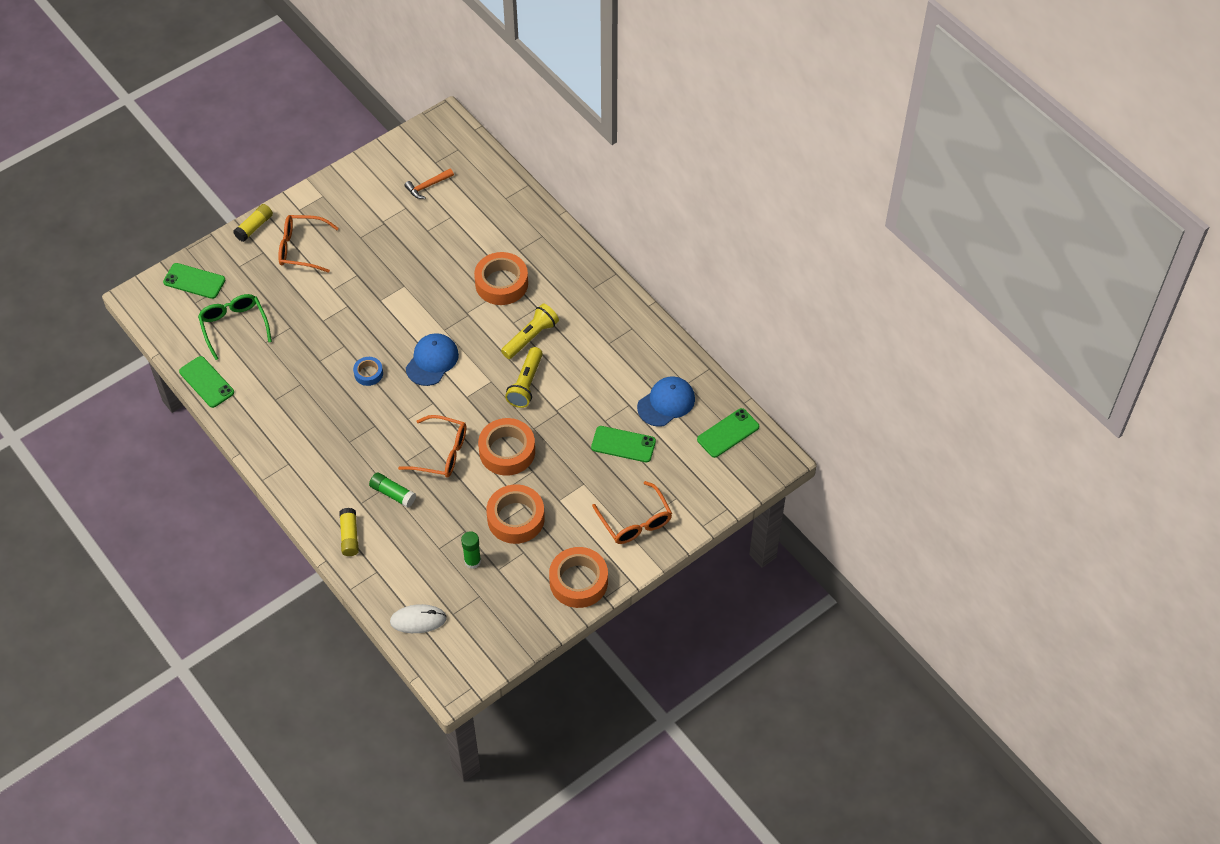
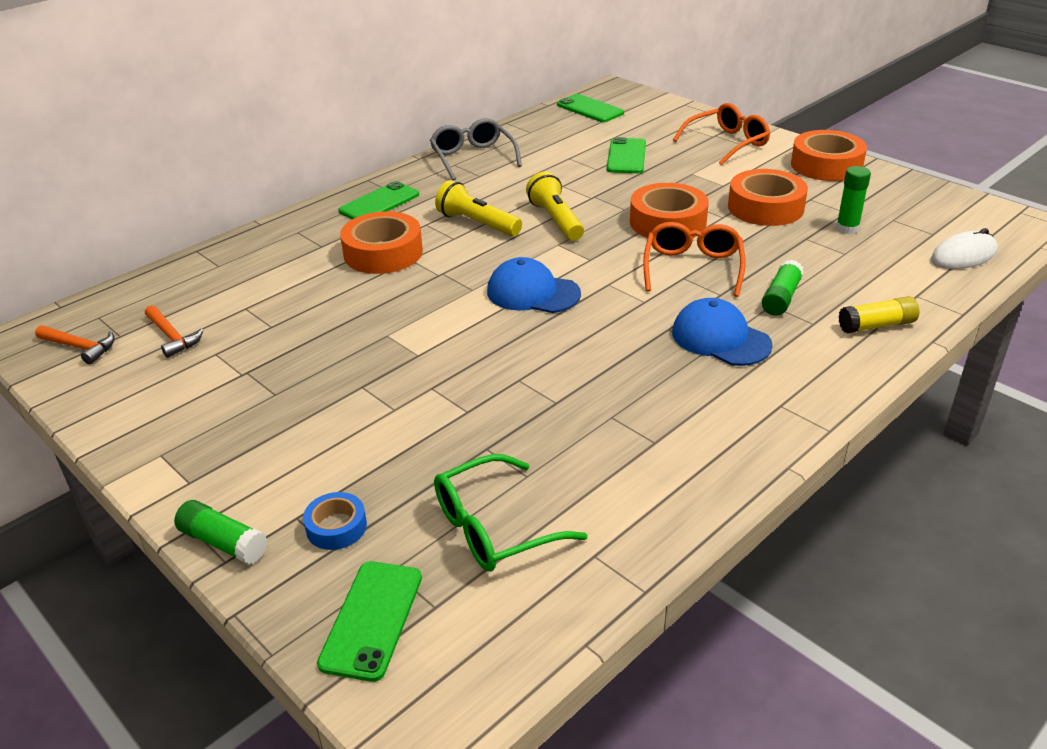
camera: 95 degrees left, 20 degrees down
(206, 382) = (643, 545): green phone -> green phone (379, 203)
(254, 227) = (223, 542): yellow glue stick -> green glue stick
(301, 248) = (292, 463): orange glasses -> none
(368, 373) = (570, 347): blue tape -> blue tape (336, 527)
(418, 620) = (963, 256): white mouse -> white mouse turned 75 degrees clockwise
(427, 147) = (80, 347): none -> orange hammer
(526, 384) = (556, 220): yellow flashlight -> yellow flashlight turned 120 degrees counterclockwise
(641, 341) = (473, 157): none -> grey glasses
(666, 403) = (560, 139): blue cap -> blue cap (720, 338)

